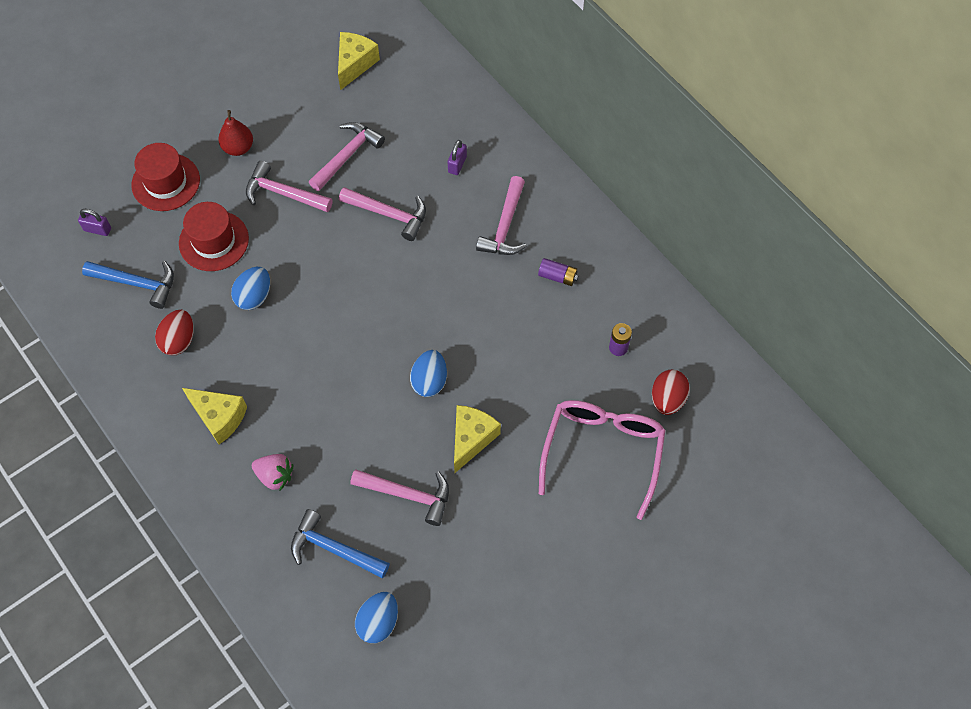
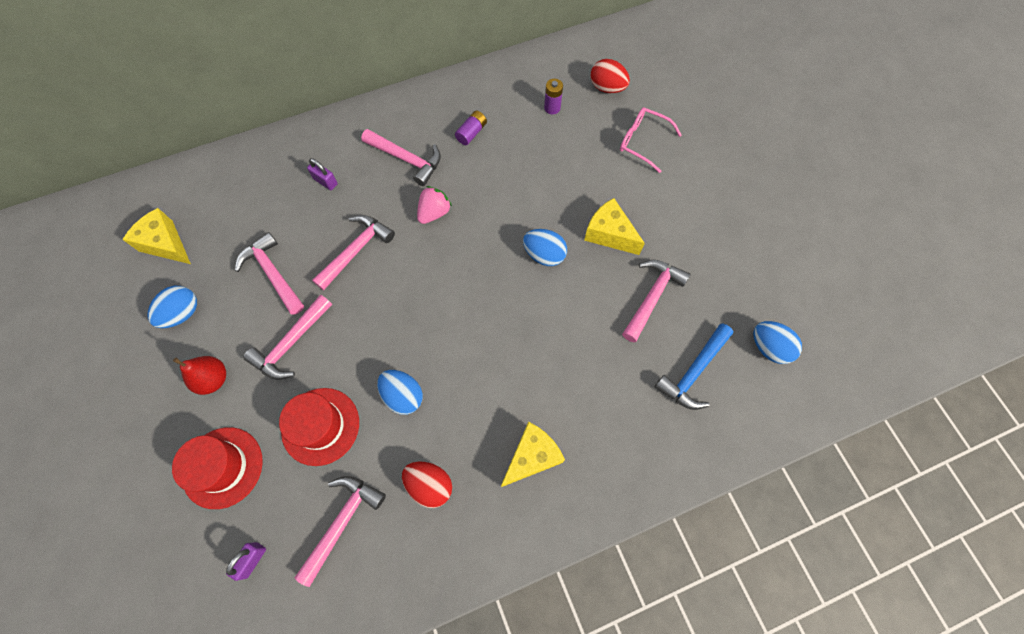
camera: 75 degrees left, 5 degrees up
(136, 283) = (342, 522): blue hammer -> pink hammer
(275, 476) = (609, 412): pink strawberry -> pink strawberry (434, 212)
(292, 102) = (182, 313): none -> blue egg
(602, 451) = (642, 142): pink glasses -> pink glasses, size x0.59

